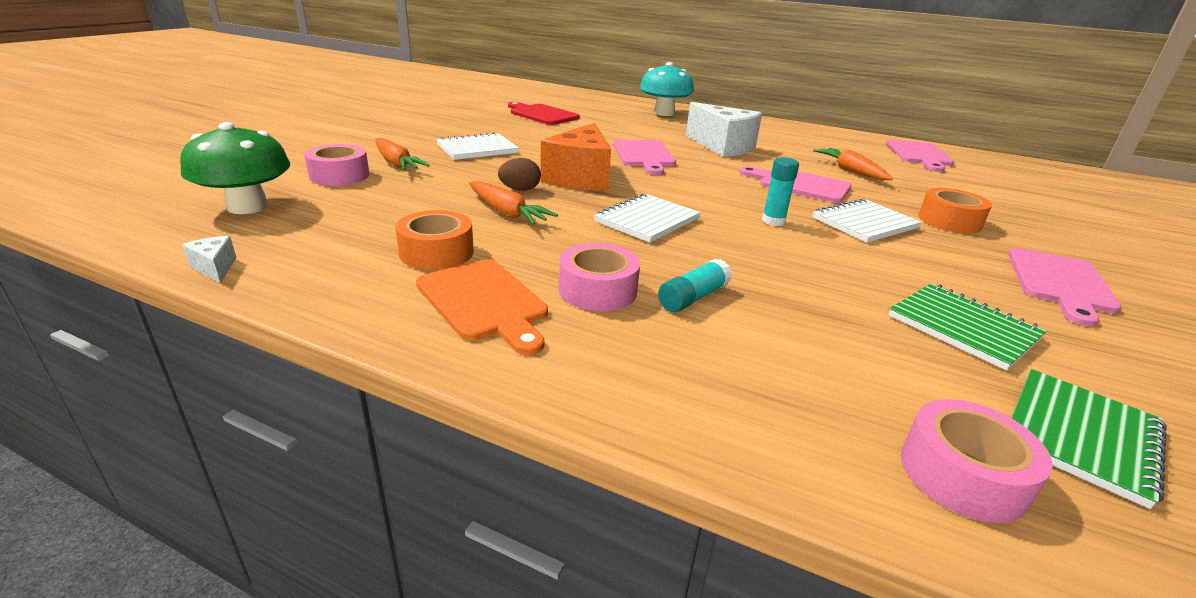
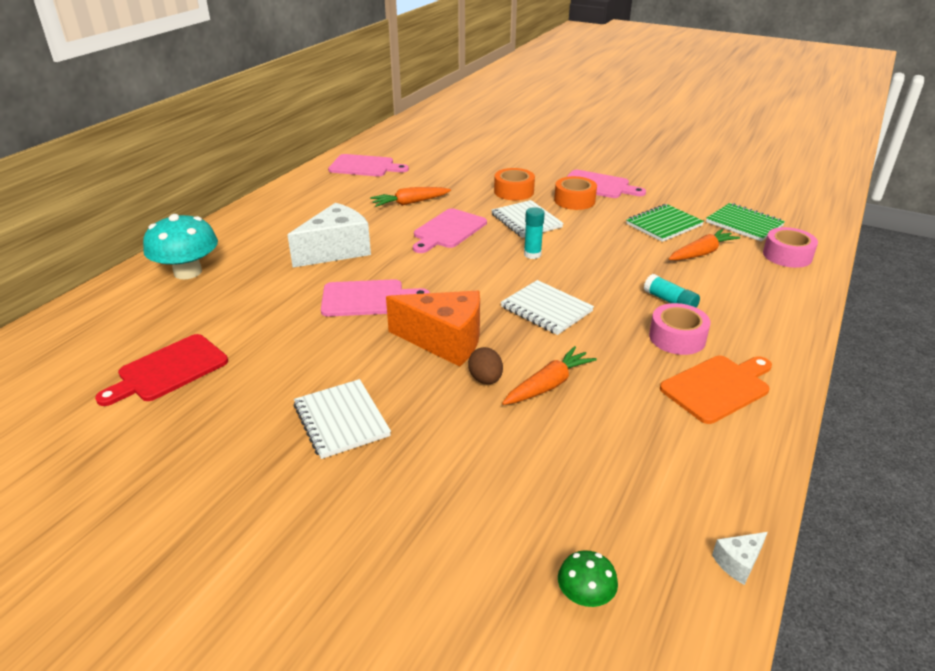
camera: 85 degrees left, 5 degrees up
(247, 207) = (585, 595): green mushroom -> green mushroom, size x0.50
(339, 175) = (459, 535): pink tape -> none
(396, 163) = (404, 488): orange carrot -> orange carrot (702, 253)
(436, 252) = (649, 420): orange tape -> orange tape (574, 200)

